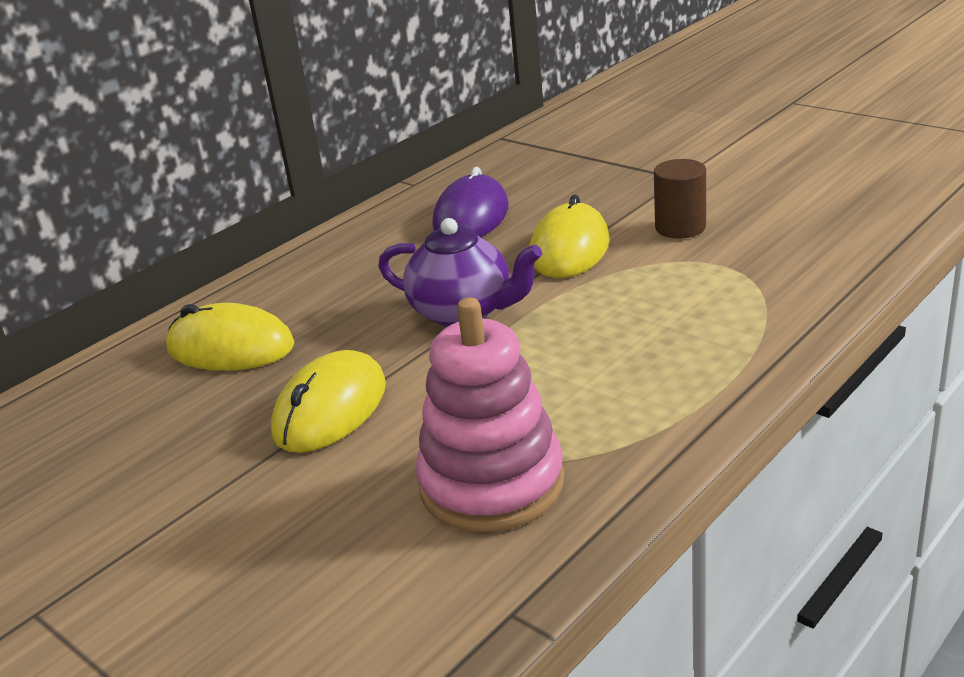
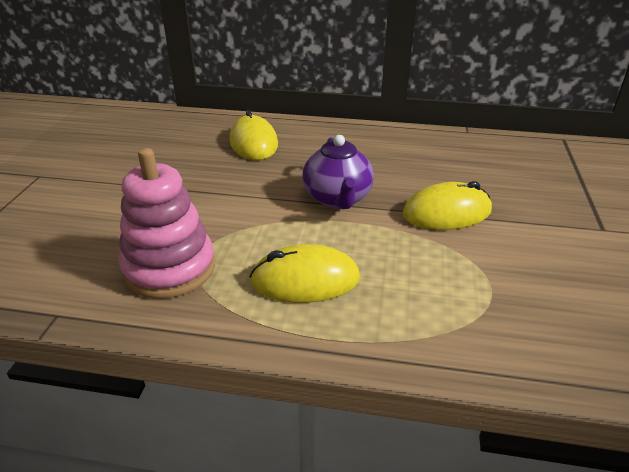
camera: 55 degrees right, 5 degrees up
(330, 409) = (215, 190): yellow mouse -> yellow mouse (305, 280)
(471, 217) = (449, 163): purple mouse -> none
(680, 227) = (526, 252): brown cylinder -> none

